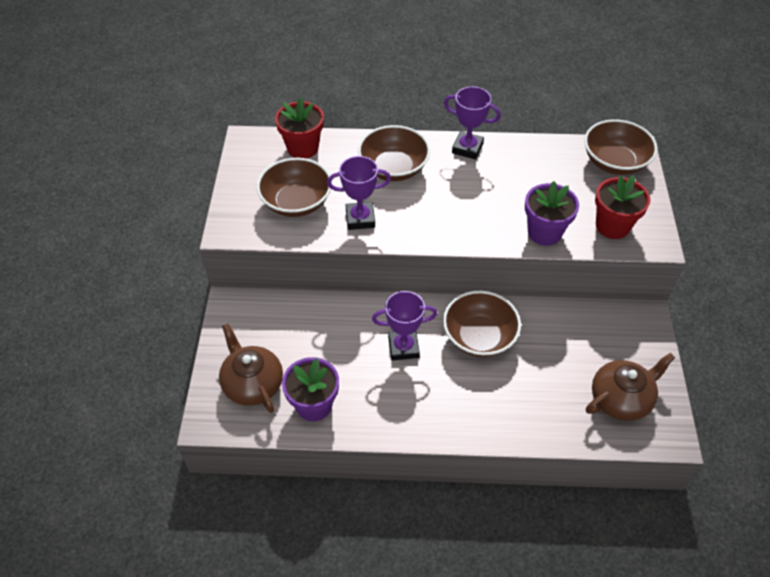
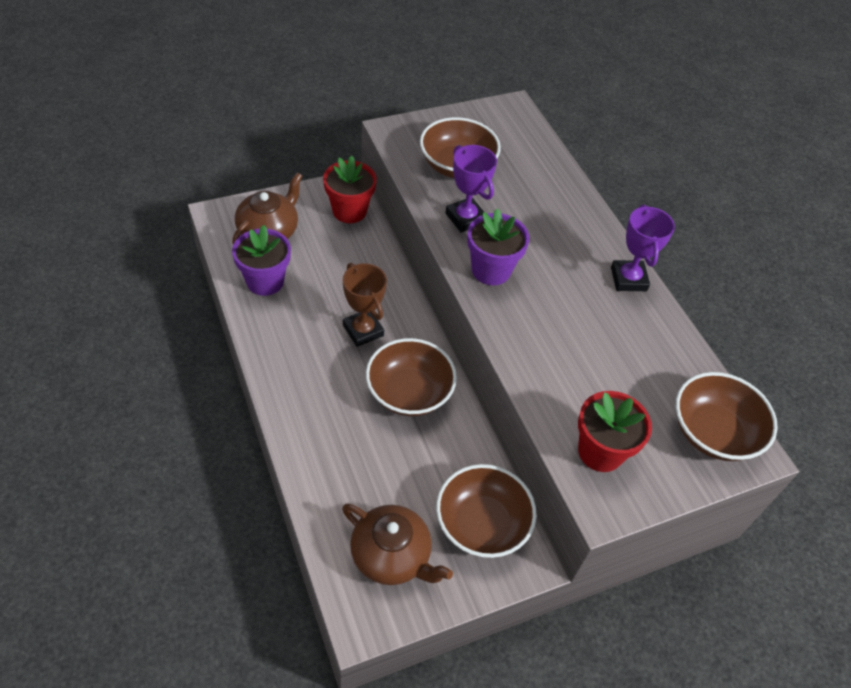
camera: 60 degrees right, 0 degrees up
(302, 148) = (531, 148): red flower pot -> red flower pot (349, 211)
(393, 168) = (552, 225): brown bowl -> brown bowl (481, 524)
(403, 347) = (363, 330): purple trophy -> brown trophy
(544, 232) = (546, 382): purple flower pot -> purple flower pot (491, 270)

